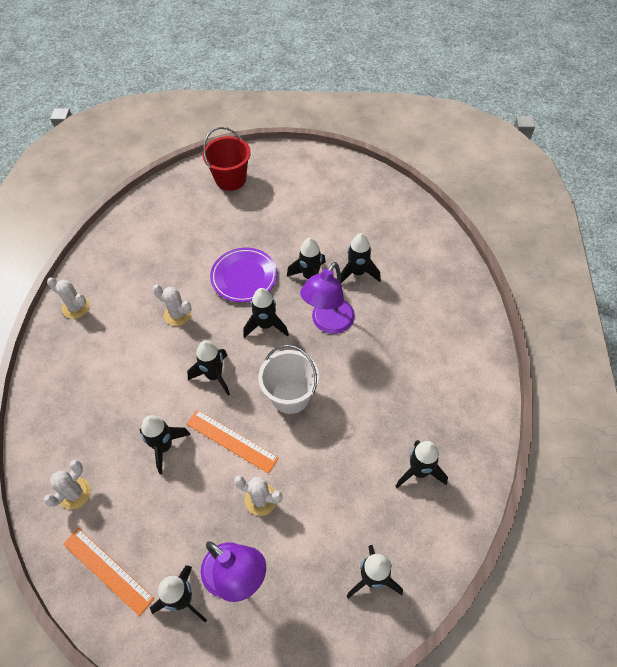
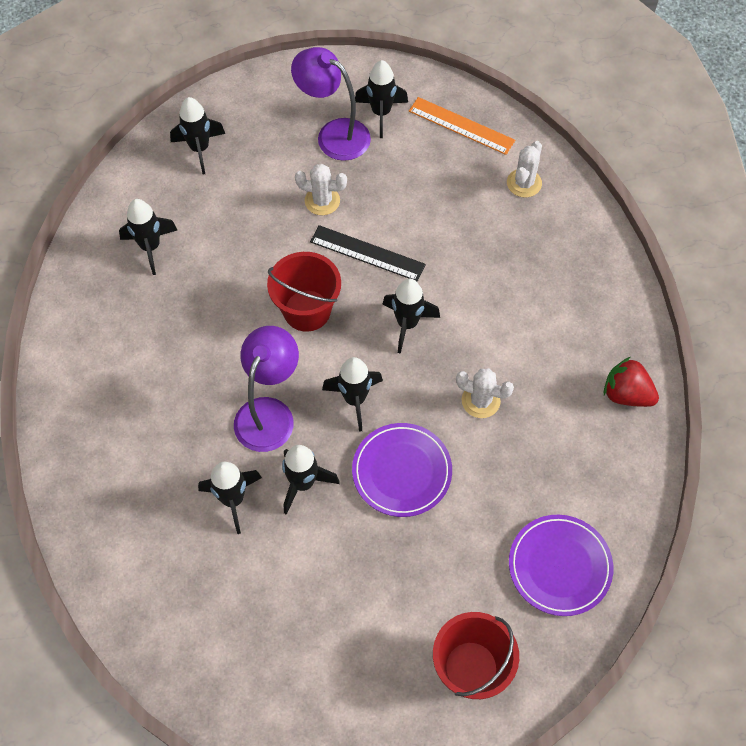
camera: 170 degrees right, 5 degrees up
(76, 307) = (626, 394): white cactus -> red strawberry
(163, 218) = (559, 566): none -> purple plate
(164, 446) = (443, 238): black rocket -> none
(232, 440) = (367, 253): orange ruler -> black ruler
(290, 396) = (307, 310): white bucket -> red bucket

